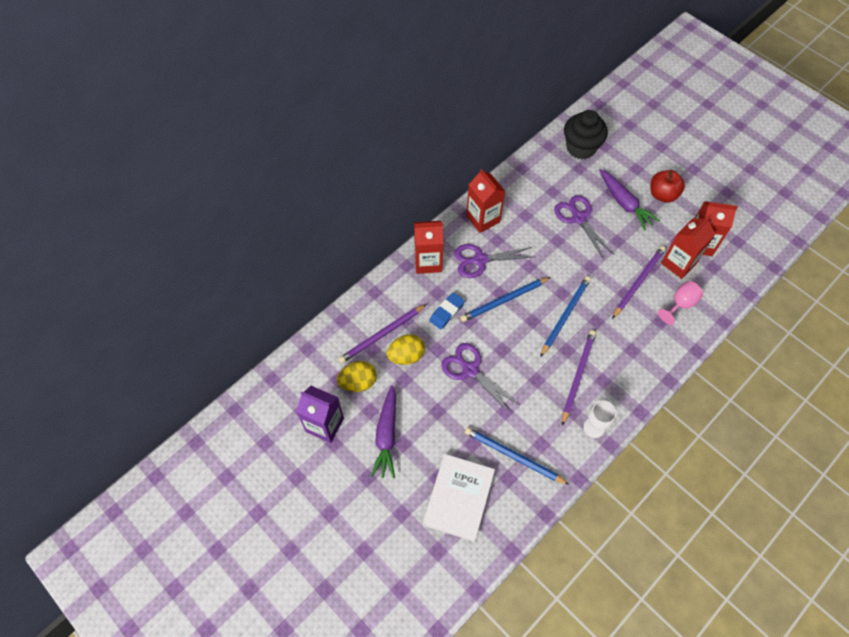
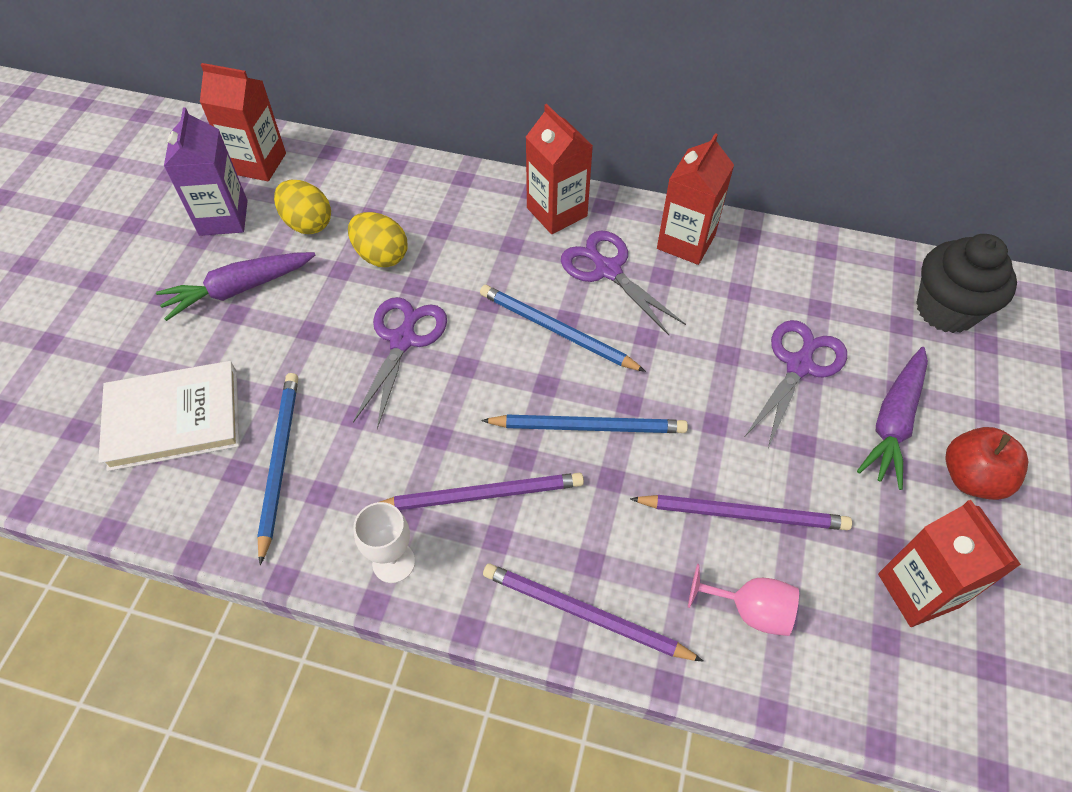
camera: 60 degrees right, 5 degrees down
(381, 335) = (398, 215): purple pencil -> purple pencil (584, 614)
(446, 312) = (486, 269): blue eraser -> none
(678, 263) = (840, 569): red carton -> red carton (258, 163)

